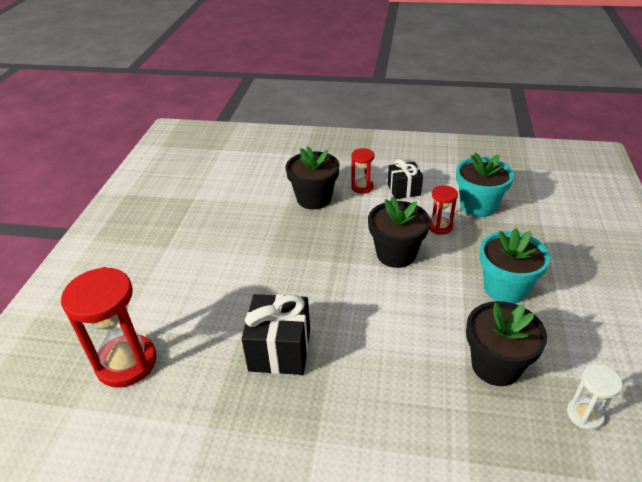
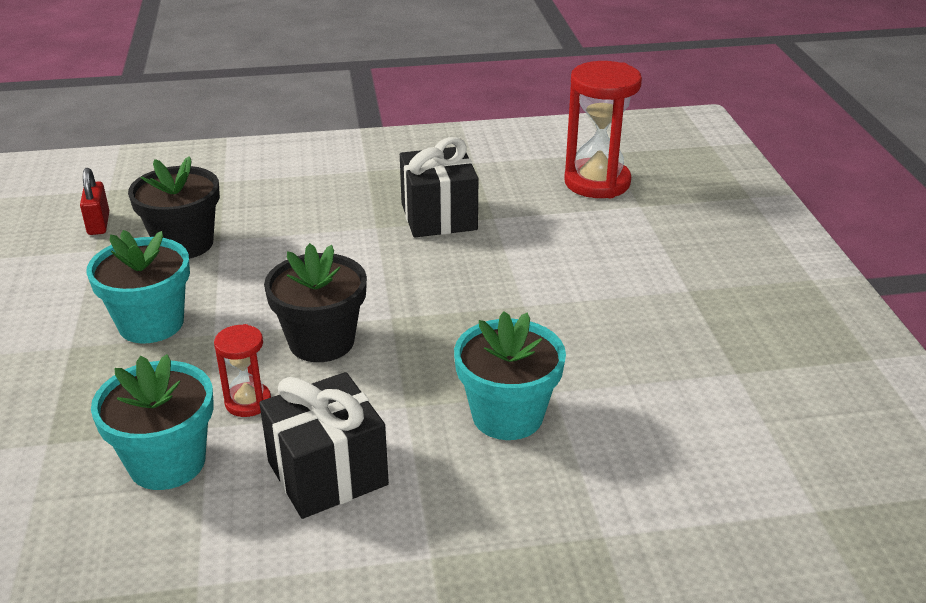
camera: 160 degrees right, 5 degrees down
(314, 199) = (507, 415): black flower pot -> turquoise flower pot
(362, 187) = (420, 463): red hourglass -> none
(404, 190) = (327, 473): black gift -> black gift, size x1.55
(584, 415) = (98, 224): white hourglass -> red padlock

